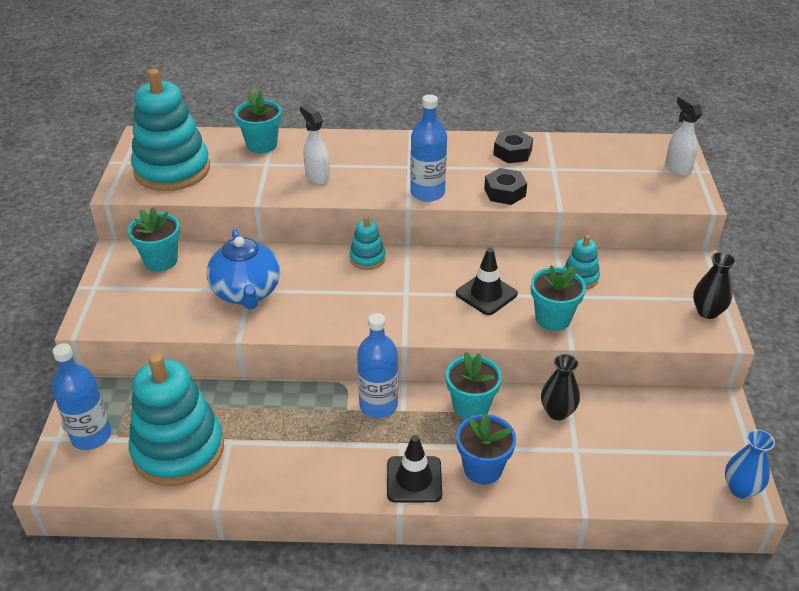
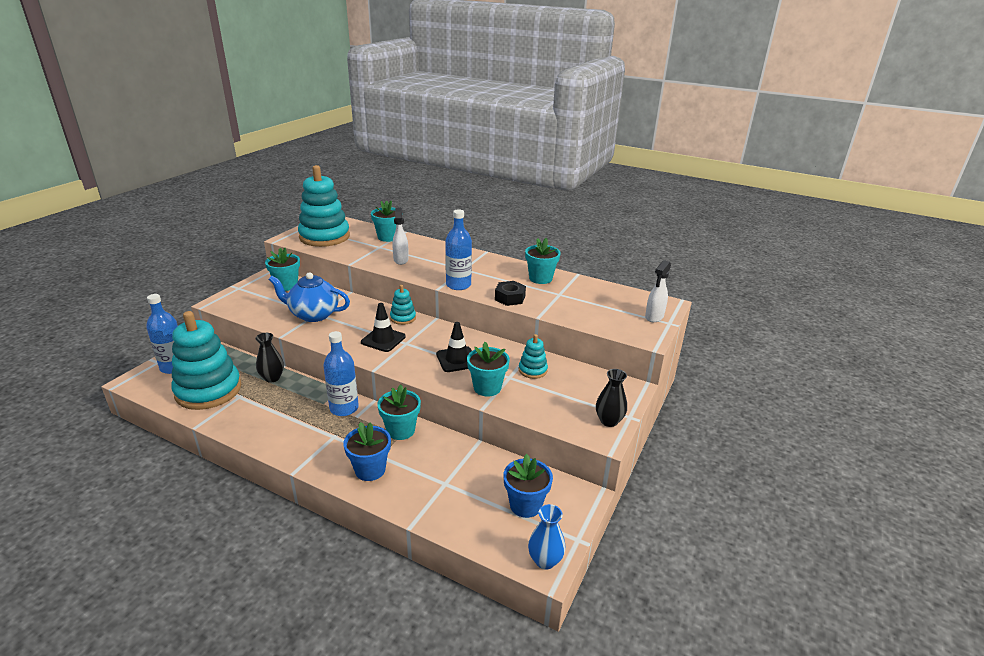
camera: 25 degrees right, 10 degrees down
(246, 293) = (313, 314): blue teapot -> blue teapot turned 90 degrees clockwise
(414, 479) = (320, 459): black traffic cone -> black traffic cone (383, 339)
(512, 152) = (540, 278): black nut -> turquoise flower pot
(557, 412) = (456, 455): black vase -> black vase (272, 378)
(674, 439) = (525, 505): none -> blue flower pot
(677, 168) = (654, 317): white spray bottle -> white spray bottle turned 150 degrees counterclockwise

